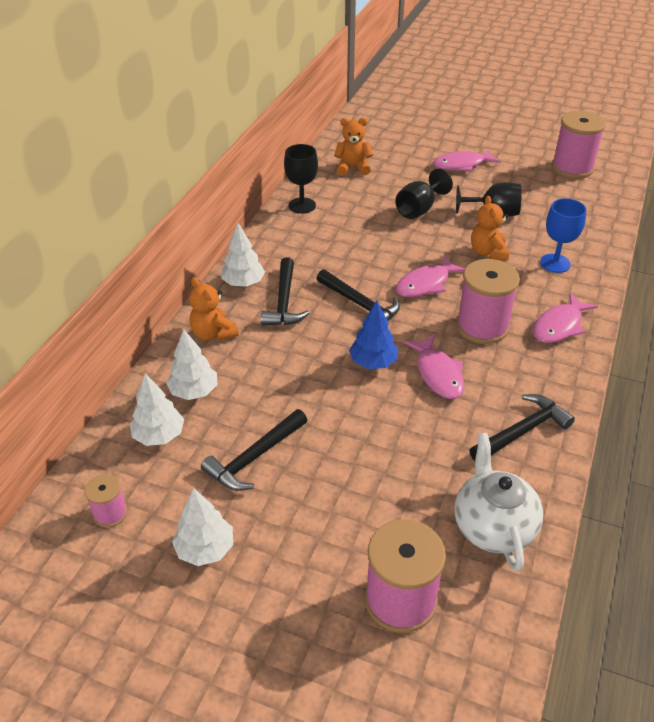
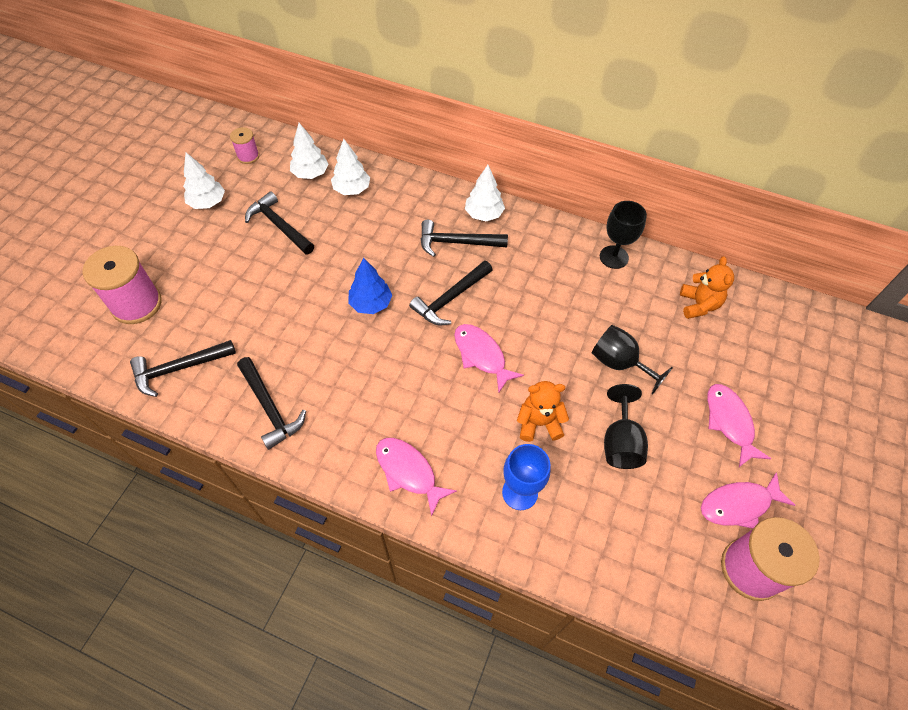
camera: 90 degrees right, 15 degrees up
(213, 333) = (417, 197): orange teddy bear -> none
(438, 374) = (350, 351): pink fish -> pink fish (739, 505)
(482, 327) = (412, 397): pink spool -> none
(493, 526) = (179, 369): white teapot -> black hammer

